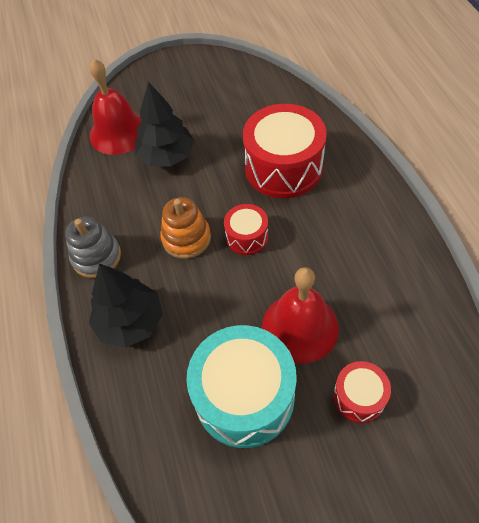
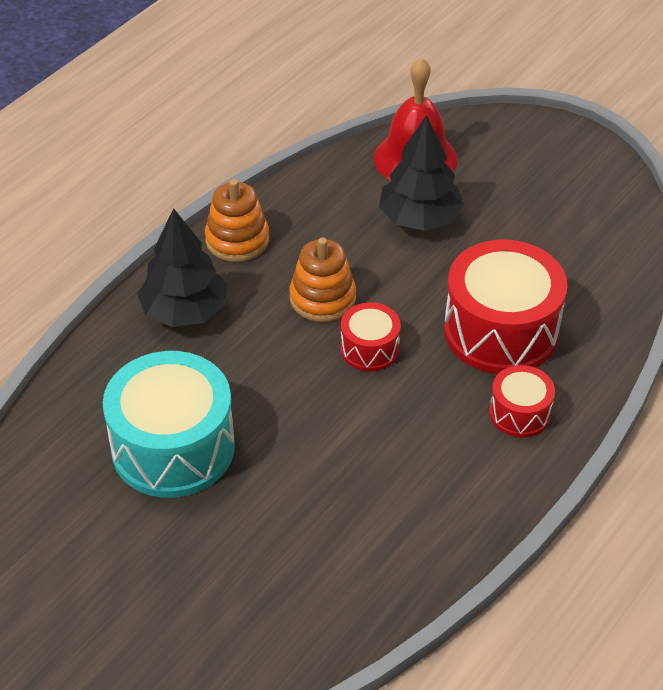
camera: 50 degrees right, 10 degrees down
(96, 257) = (237, 240): grey stacking toy -> orange stacking toy
(300, 327) = (290, 454): red bell -> none
(359, 397) = (246, 545): red drum -> red drum (520, 413)

